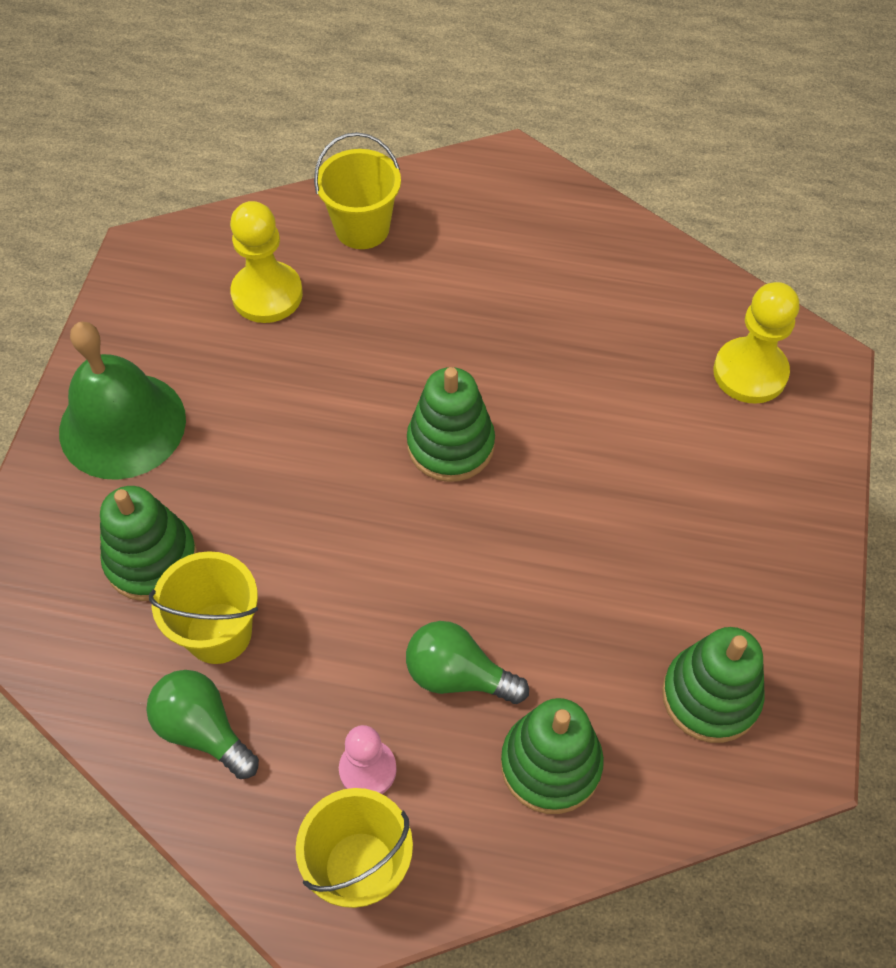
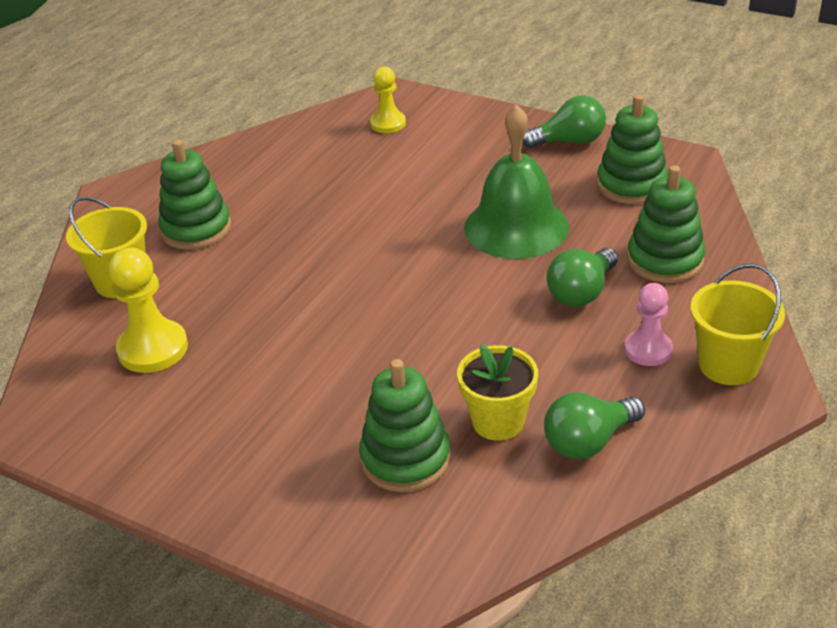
camera: 70 degrees left, 20 degrees down
(122, 425) = (242, 465): green bell -> green bell (516, 227)
(218, 633) = (498, 421): yellow bucket -> yellow flower pot
(450, 445) = (375, 265): green stacking toy -> green stacking toy (196, 229)
(750, 372) = (388, 124): yellow pawn -> yellow pawn, size x0.65
(790, 597) = (569, 142): none -> green light bulb

